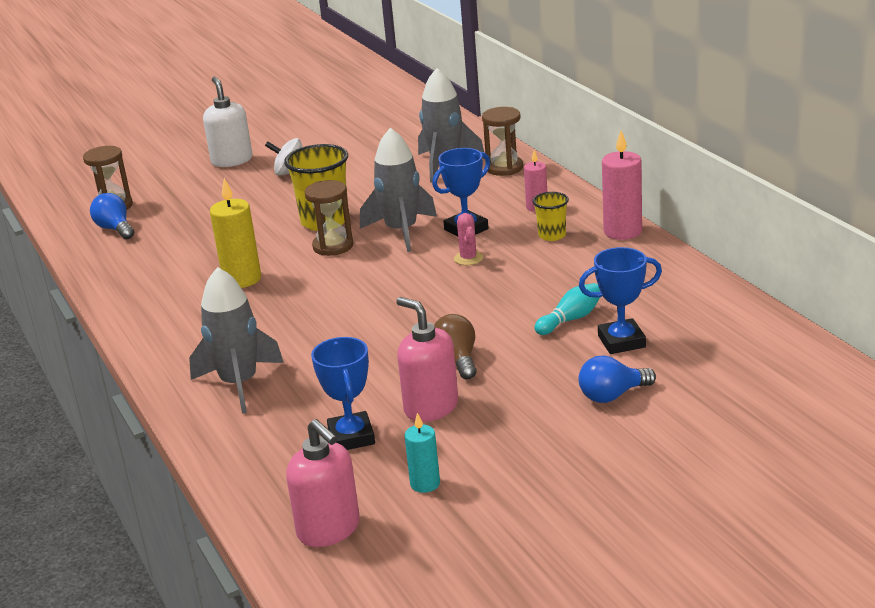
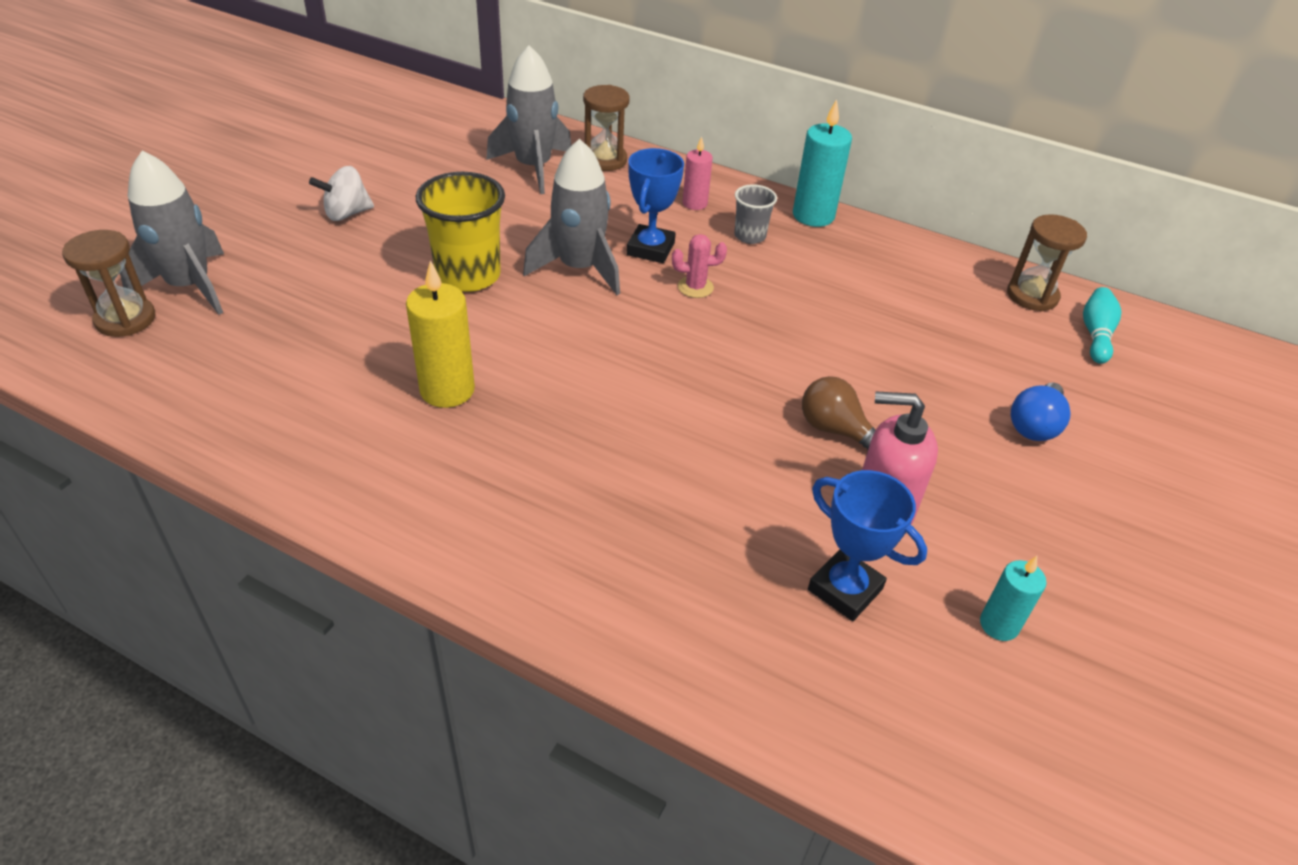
camera: 40 degrees left, 15 degrees up
(115, 229) = (166, 356): blue light bulb -> none
(232, 160) = (242, 210): white soap dispenser -> none
(239, 384) = (619, 560): grey rocket -> grey rocket (190, 286)
(329, 529) = (977, 749): pink soap dispenser -> none
(333, 246) = (517, 309): brown hourglass -> brown hourglass (1032, 296)
(468, 258) = (695, 287): pink cactus -> pink cactus turned 45 degrees counterclockwise
(552, 235) = (750, 236): yellow cup -> grey cup
(571, 319) = (887, 339): turquoise bowling pin -> turquoise bowling pin (1095, 334)
(621, 341) = (965, 353): blue trophy -> none
(622, 231) = (813, 216): pink candle -> turquoise candle

